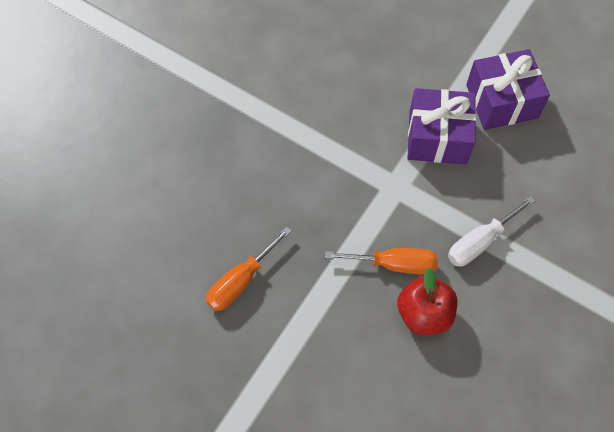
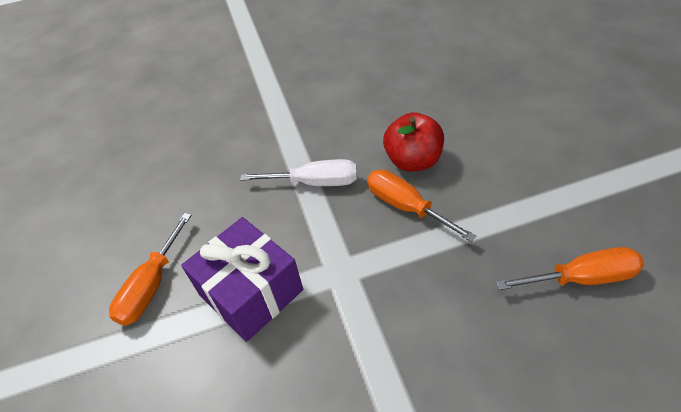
camera: 135 degrees left, 15 degrees down
(501, 101) = (151, 286): purple gift -> orange screwdriver

